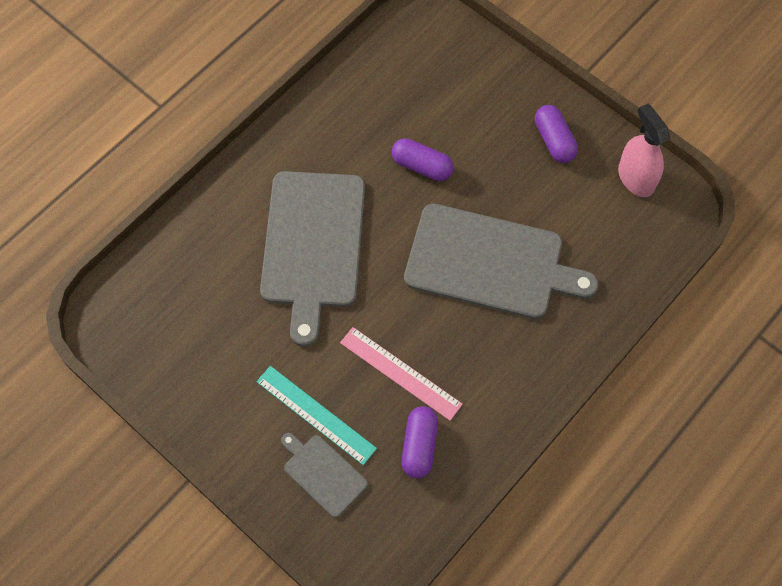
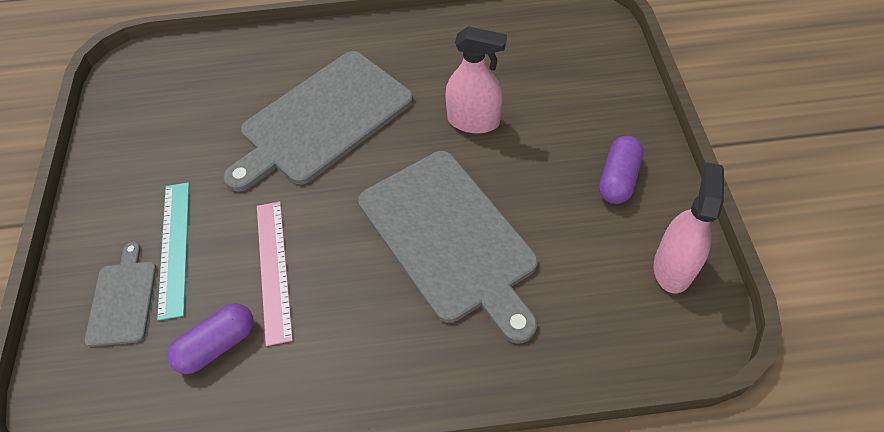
camera: 45 degrees right, 10 degrees down
(422, 166) = (473, 121): purple capsule -> pink spray bottle

